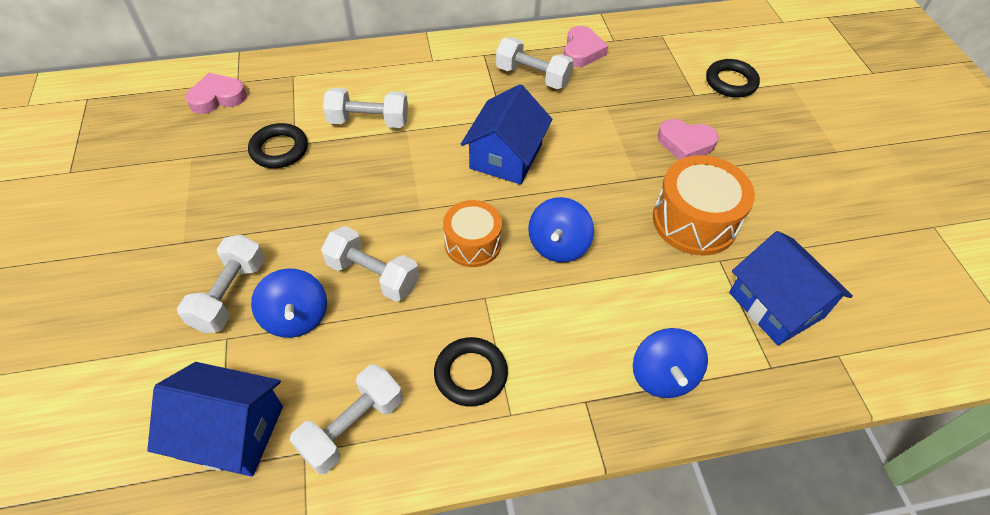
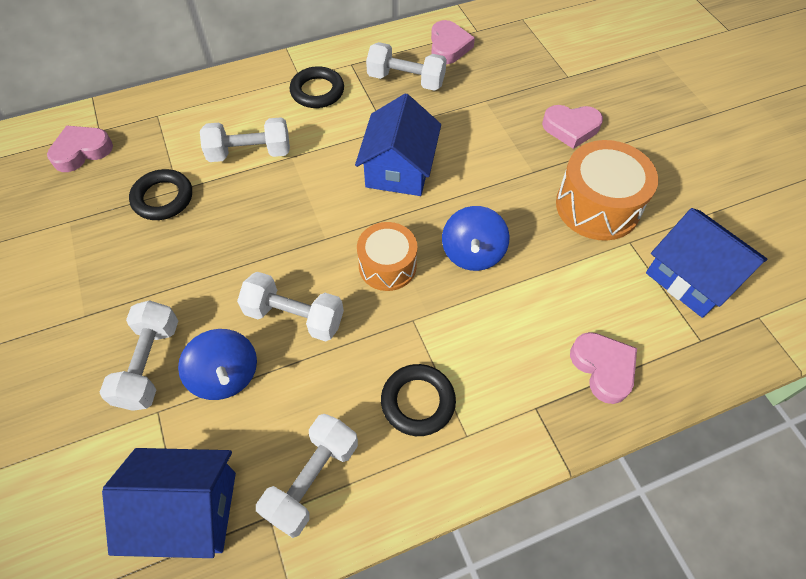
camera: 10 degrees left, 5 degrees up
(663, 376) = (603, 368): blue spinning top -> pink heart
(731, 82) = (599, 58): black ring -> black ring (317, 91)

